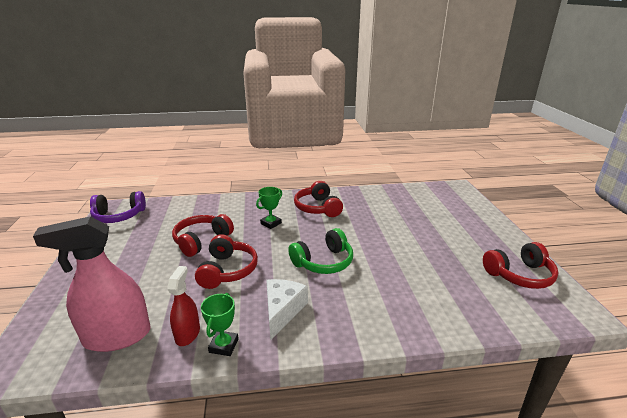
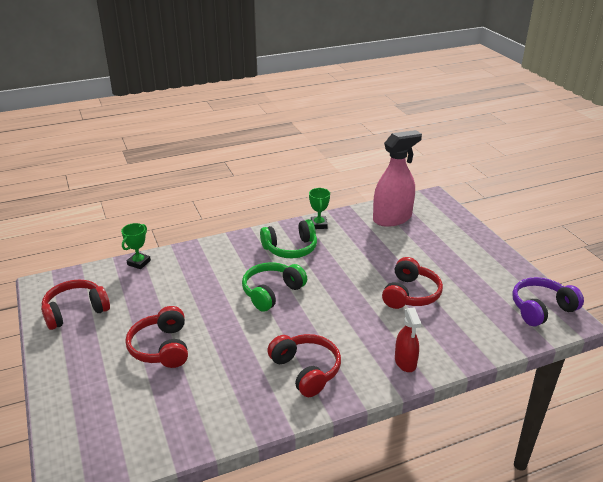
camera: 165 degrees right, 5 degrees up
(187, 334) = (348, 226): red spray bottle -> red spray bottle (405, 362)
(227, 270) = (357, 269): red headphones -> red headphones (162, 347)
(271, 223) = (353, 331): green trophy -> green trophy (139, 263)
(282, 311) = (290, 248): white cheese -> green headphones

